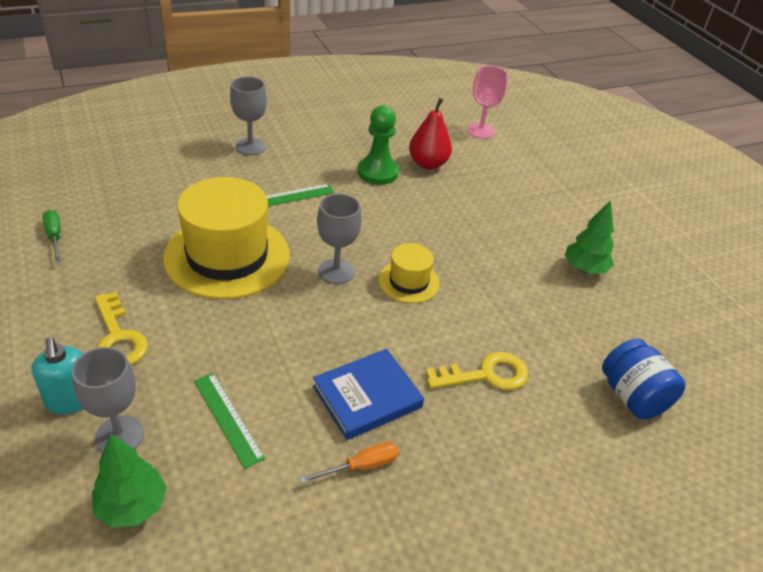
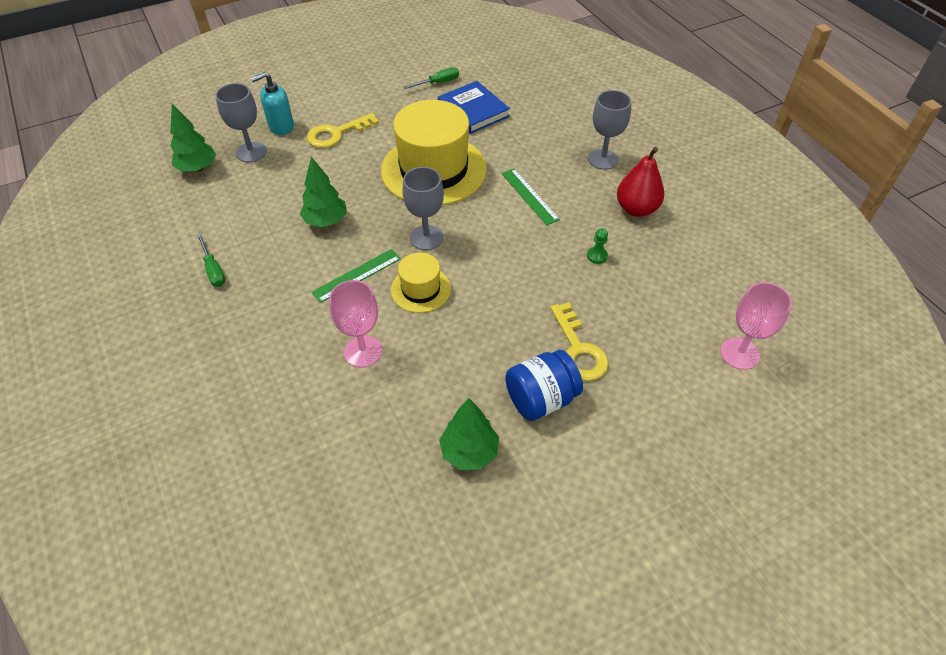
camera: 90 degrees right, 10 degrees up
(228, 418) = (262, 197): green ruler -> green ruler (356, 275)
(292, 352) = (326, 221): none -> green tree
(361, 466) = (213, 270): orange screwdriver -> green screwdriver
(367, 397) = (279, 269): blue book -> blue book (473, 110)
(377, 172) = (597, 256): green pawn -> green pawn, size x0.45
(428, 164) = (633, 299): red pear -> red pear (636, 209)
(486, 375) = (302, 349): yellow key -> yellow key (578, 349)
(487, 327) = (363, 351): none -> pink goblet
(632, 397) = (272, 474): blue jar -> blue jar (541, 399)

